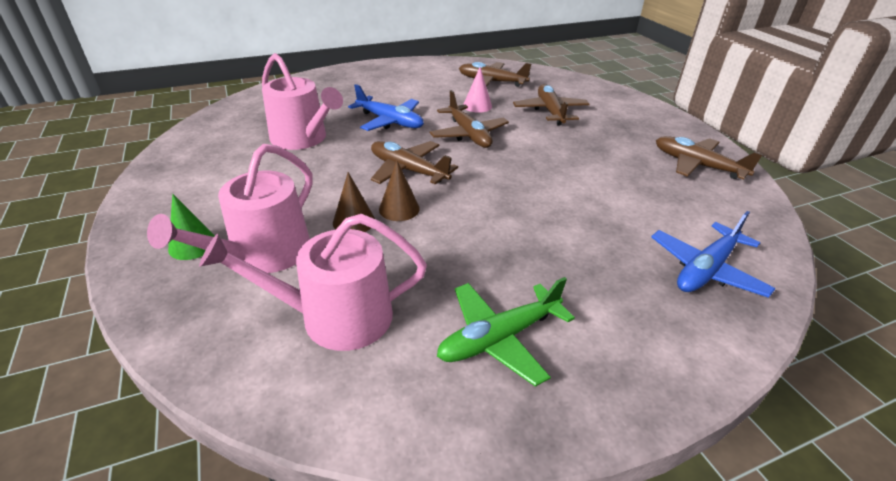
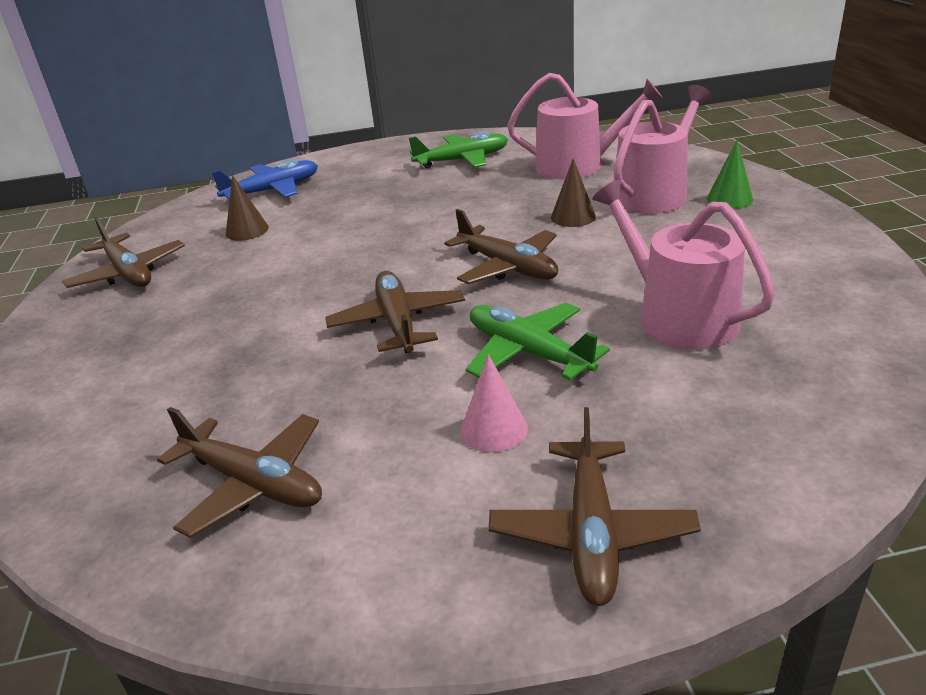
camera: 165 degrees left, 5 degrees down
(390, 121) = (527, 352): blue plane -> green plane
(399, 209) = (524, 227): brown cone -> brown cone (247, 230)
(477, 106) = (343, 392): pink cone -> pink cone (494, 429)
(550, 111) = (214, 373): brown plane -> brown plane (592, 533)

